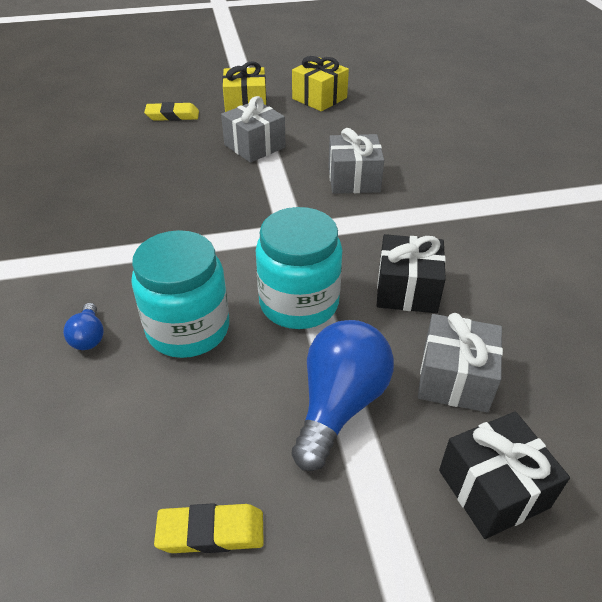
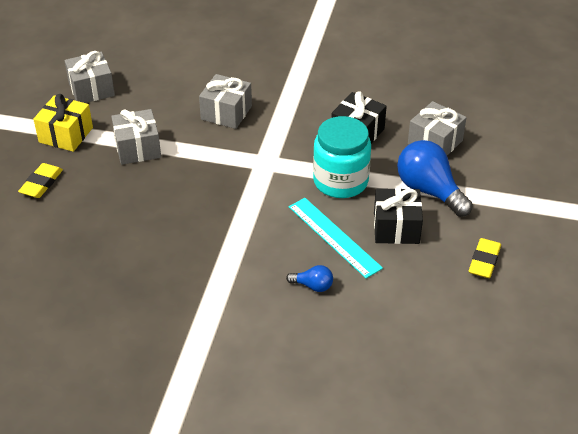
camera: 65 degrees left, 0 degrees up
(188, 329) = (334, 237): turquoise jar -> turquoise ruler
(319, 98) = (91, 89): yellow gift -> grey gift
(493, 488) = (505, 158): black gift -> black gift (396, 228)

